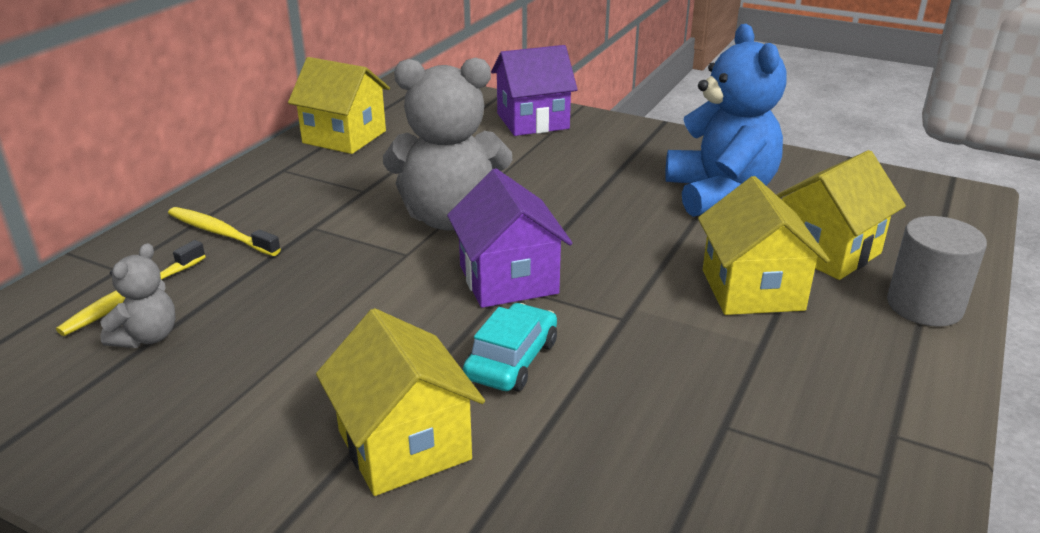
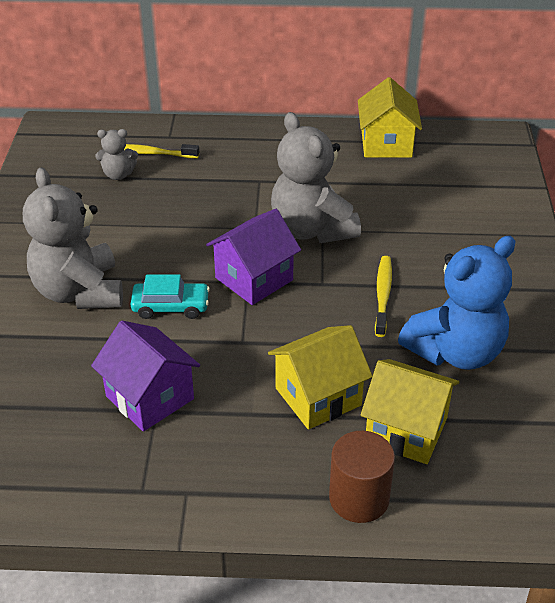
camera: 65 degrees right, 10 degrees up
(220, 233) = (227, 151): yellow toothbrush -> yellow toothbrush (383, 295)
(404, 445) = (79, 292): yellow house -> grey teddy bear
(532, 121) = (497, 218): purple house -> purple house (150, 397)
(924, 306) = (359, 498): grey cylinder -> brown cylinder

